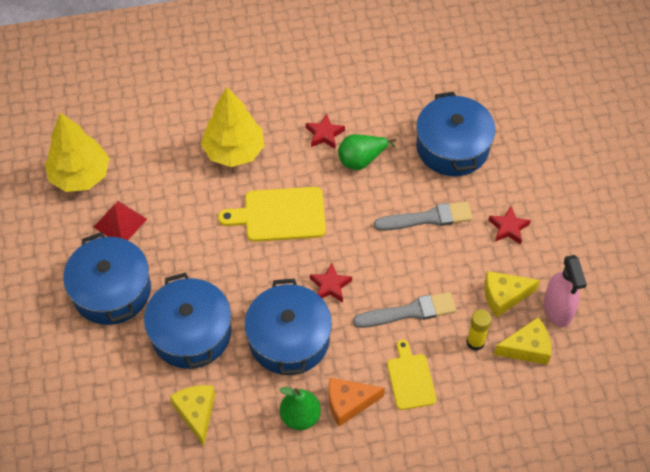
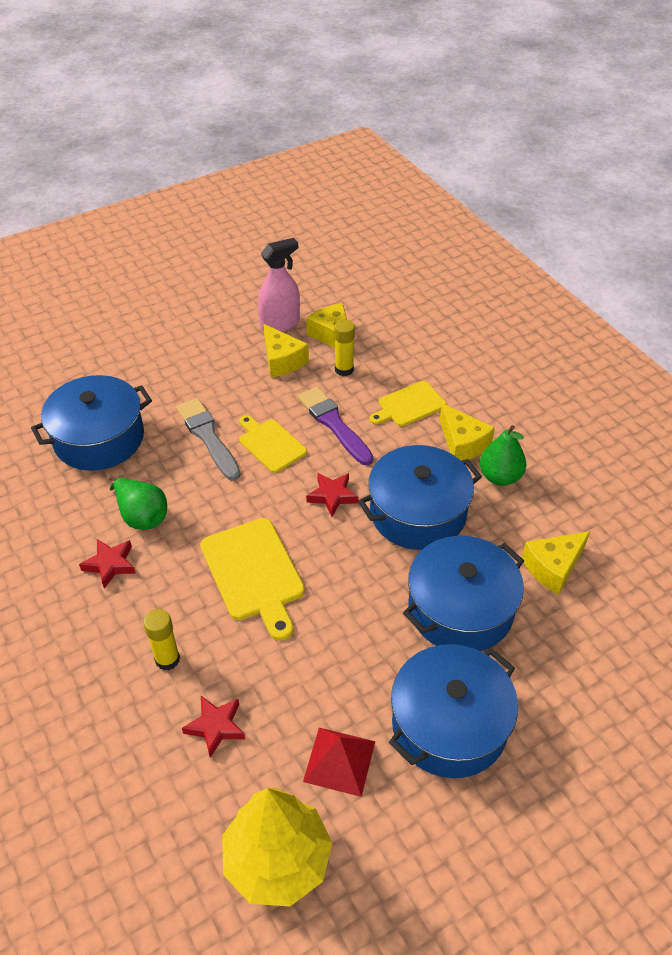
camera: 110 degrees left, 10 degrees down
(234, 151) = (167, 659): yellow tree -> yellow glue stick
(349, 403) = (462, 443): orange cheese -> yellow cheese
(403, 259) = (270, 444): none -> yellow cutting board
(409, 312) = (334, 424): grey brush -> purple brush
(508, 228) = (197, 373): red star -> red star (215, 727)

